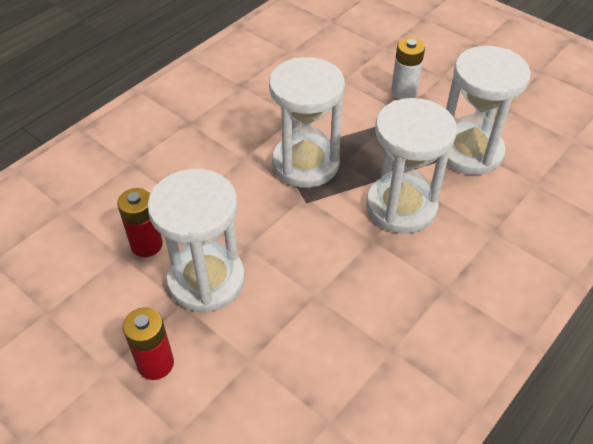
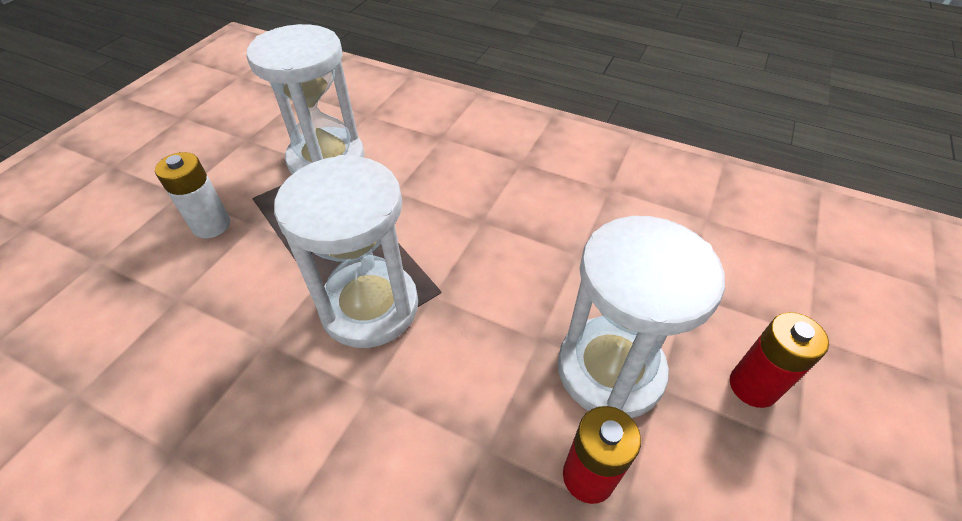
camera: 105 degrees left, 0 degrees up
(401, 207) = (425, 203): white hourglass -> none

